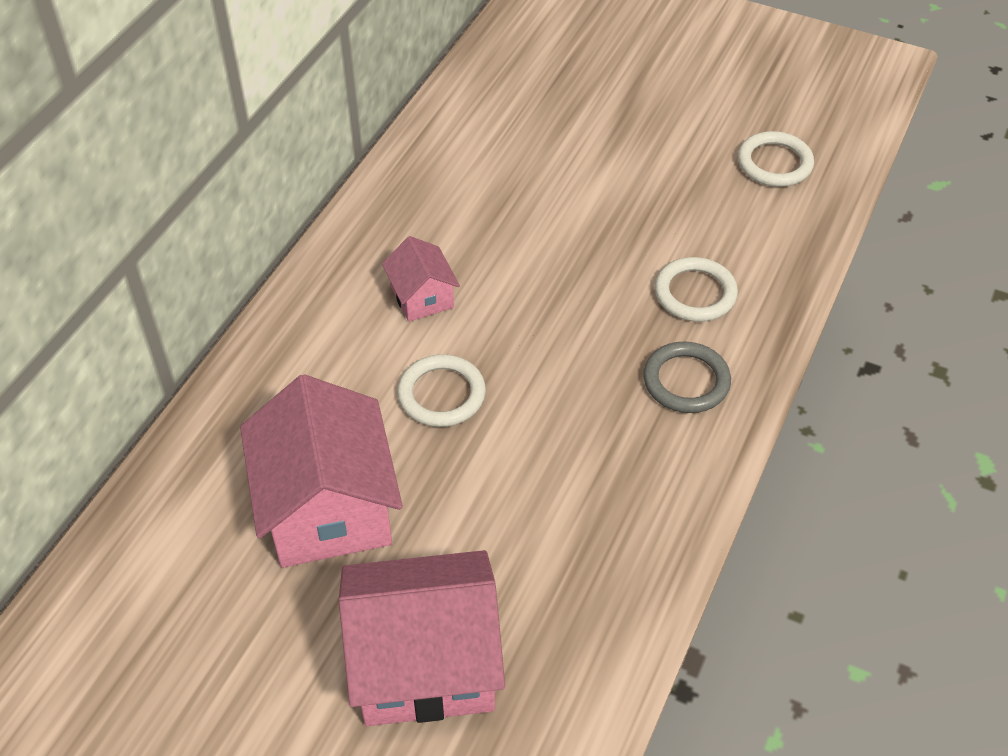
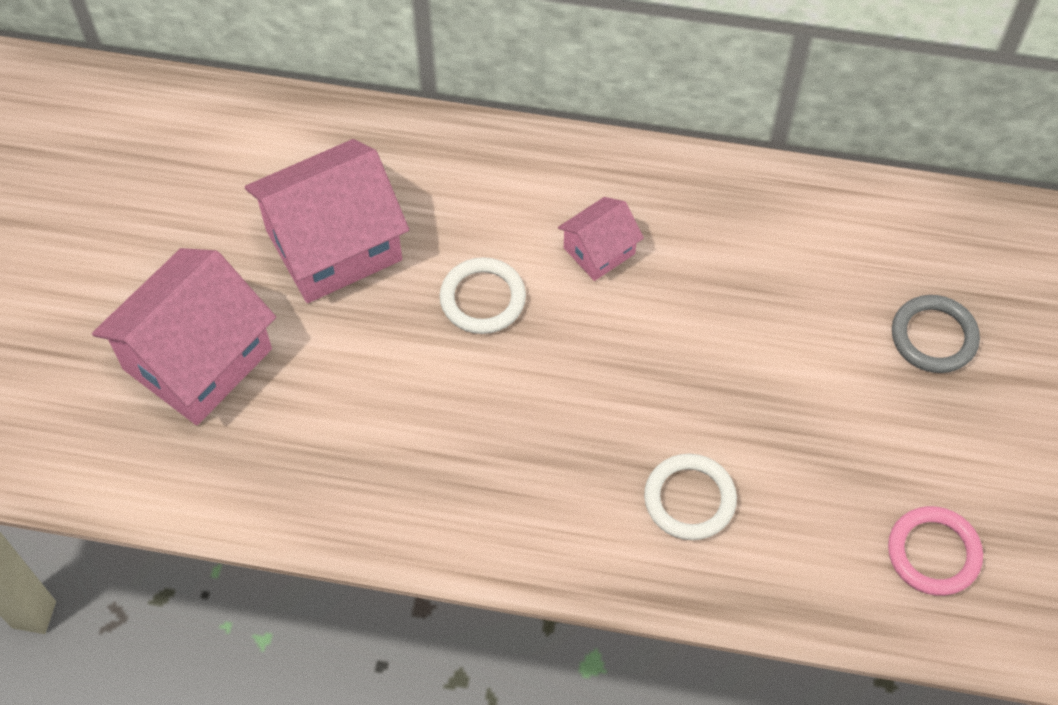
camera: 75 degrees right, 10 degrees up
(425, 663) = (197, 359): pink house -> pink house turned 60 degrees clockwise
(686, 381) = (563, 510): grey ring -> grey ring (933, 337)
(774, 163) = (933, 553): white ring -> pink ring

